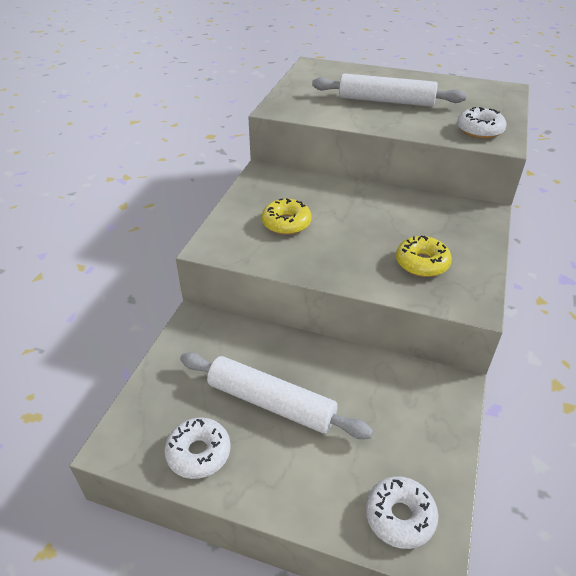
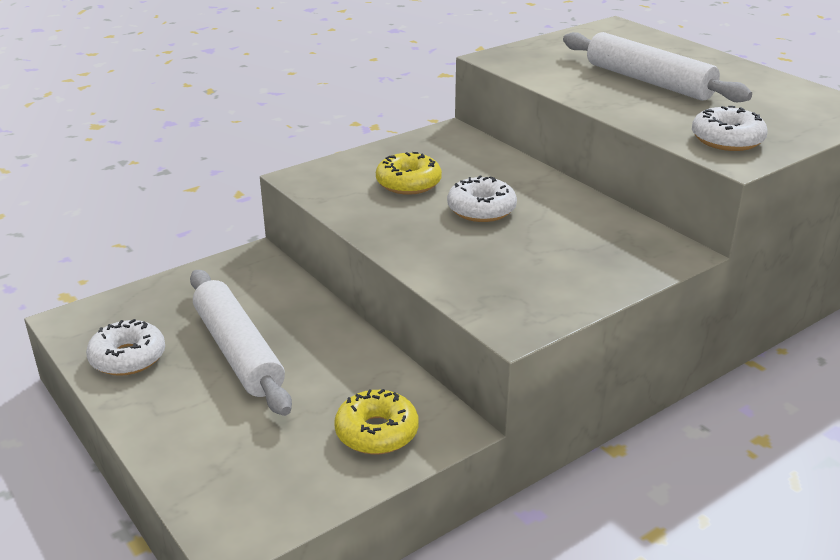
camera: 35 degrees right, 10 degrees down
(399, 516) = (237, 496): white donut -> white donut (481, 209)
(422, 263) = (509, 269): yellow donut -> yellow donut (377, 432)

